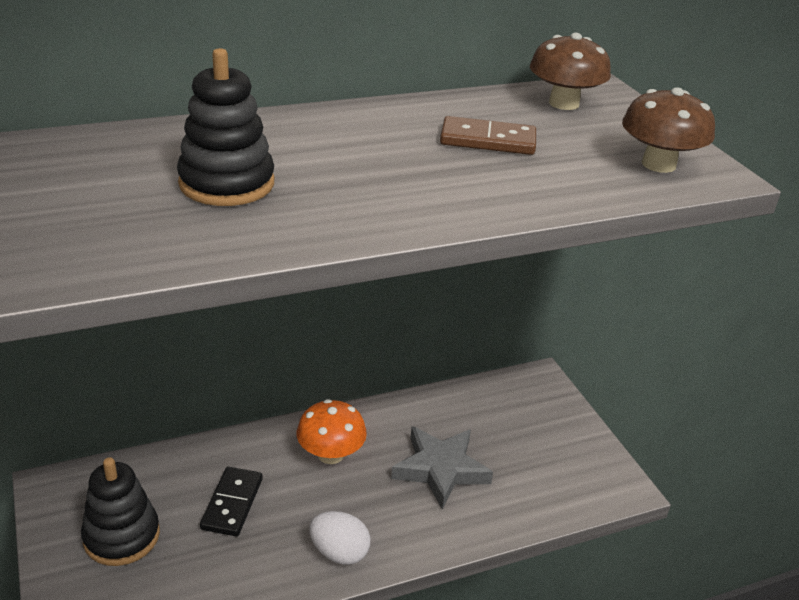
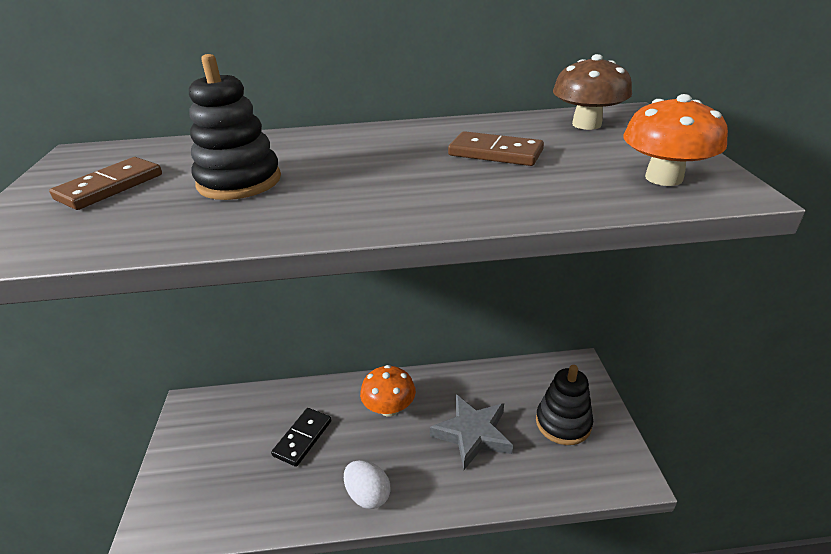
camera: 20 degrees right, 0 degrees up
(69, 196) = (110, 187): none -> brown domino
(121, 536) = (217, 452): black stacking toy -> black stacking toy (563, 423)
(658, 164) = (663, 178): brown mushroom -> orange mushroom

